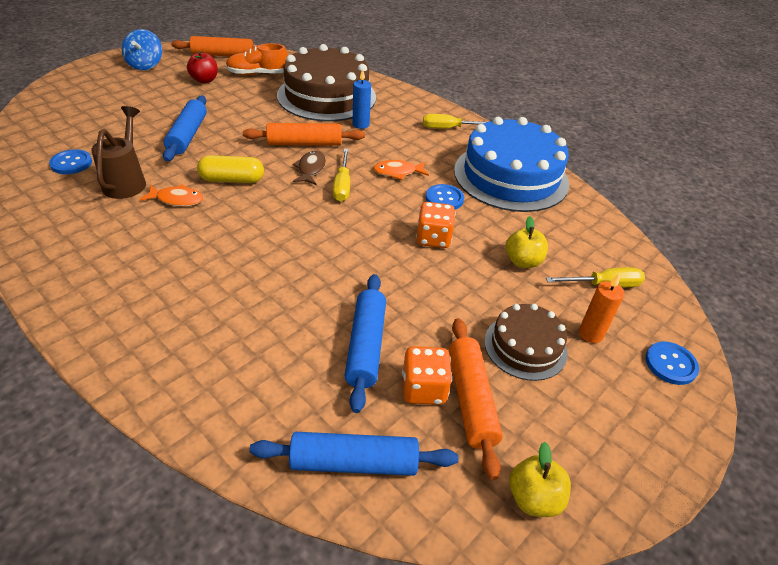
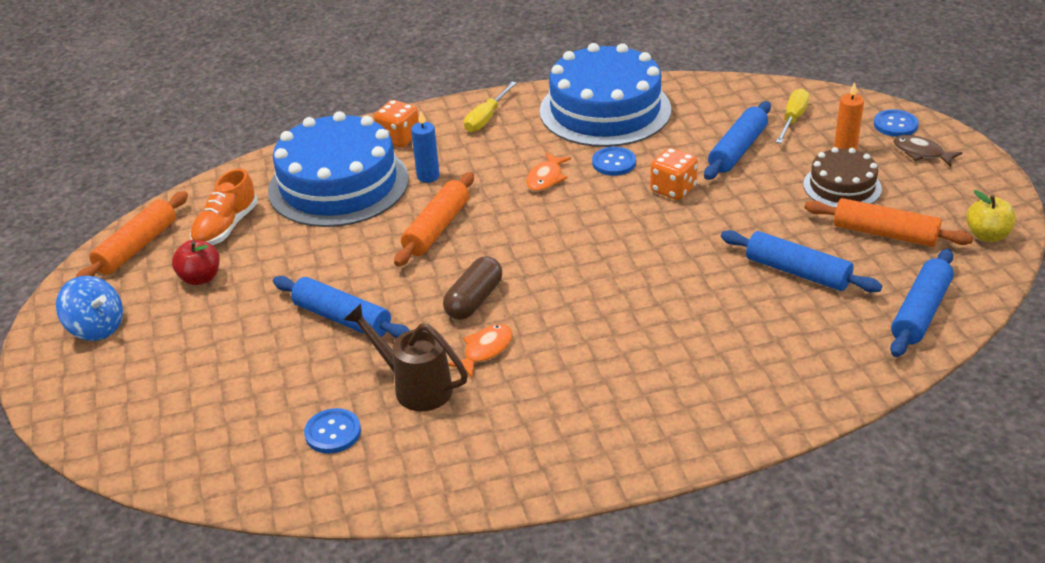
camera: 55 degrees left, 5 degrees down
(232, 180) = (474, 300): yellow capsule -> brown capsule
(311, 169) = (495, 236): brown fish -> brown fish (921, 153)
(326, 96) = (338, 184): brown cake -> blue cake
(342, 185) = (544, 222): yellow screwdriver -> none
(423, 389) = (862, 254): orange dice -> orange dice (398, 139)
(522, 261) = (737, 150): yellow apple -> blue rolling pin

